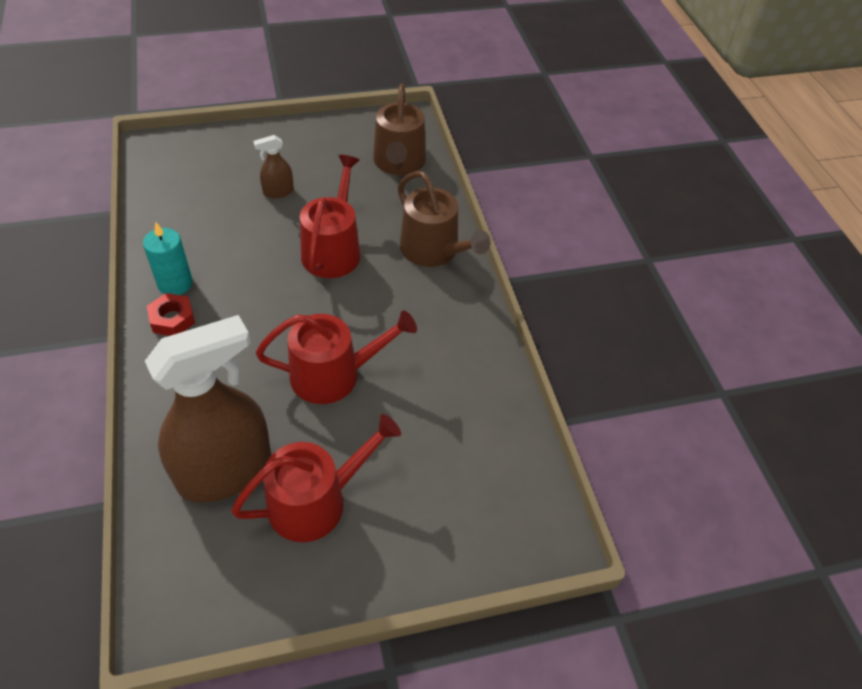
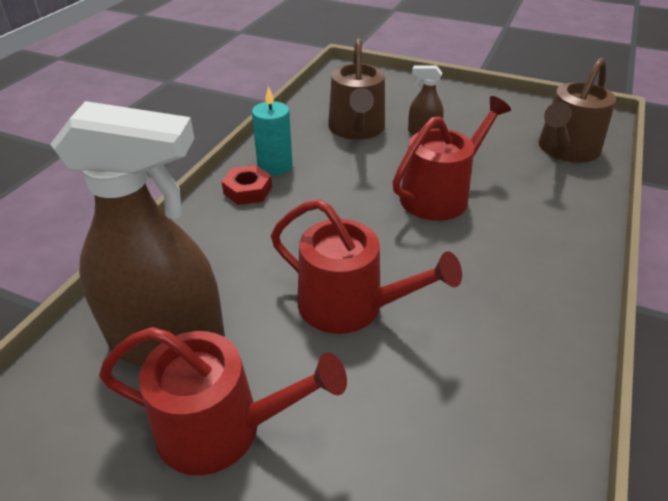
camera: 40 degrees right, 10 degrees down
(434, 250) = (554, 237): brown watering can -> brown watering can (357, 129)

